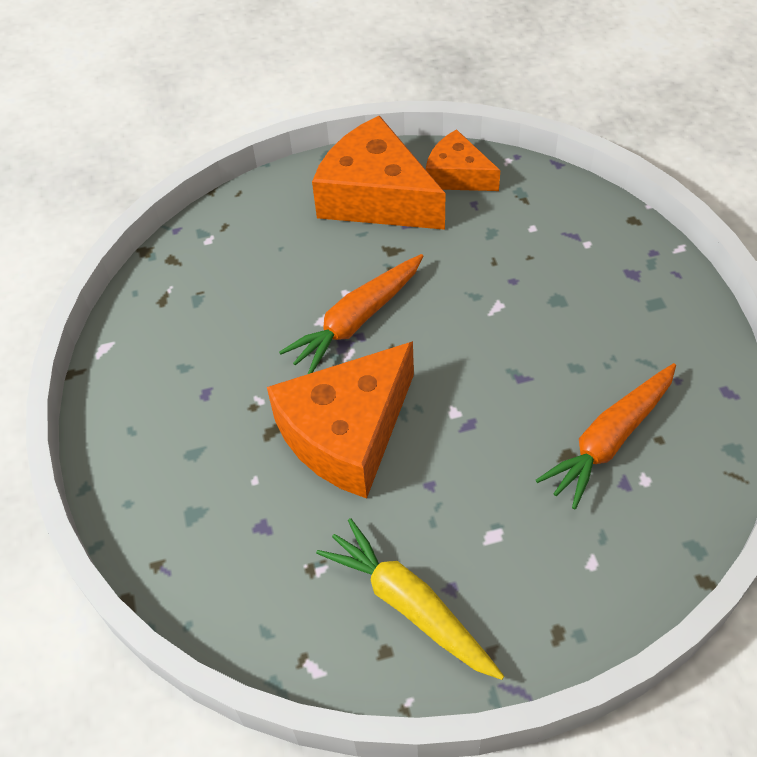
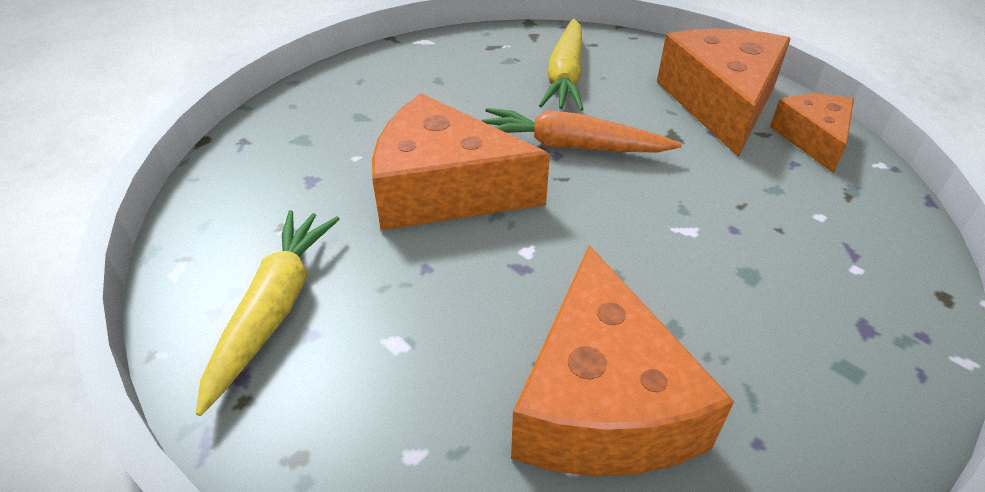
camera: 55 degrees right, 10 degrees down
(258, 272) = (565, 76): none -> yellow carrot
(609, 440) = (601, 402): orange carrot -> orange cheese

